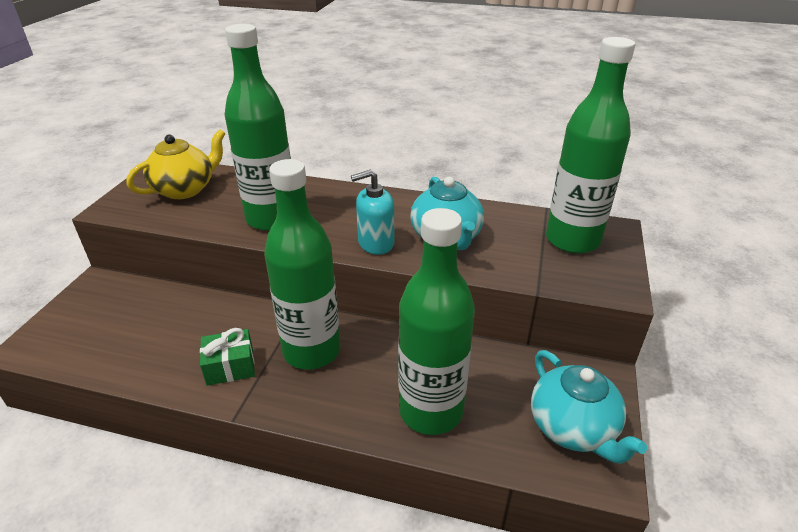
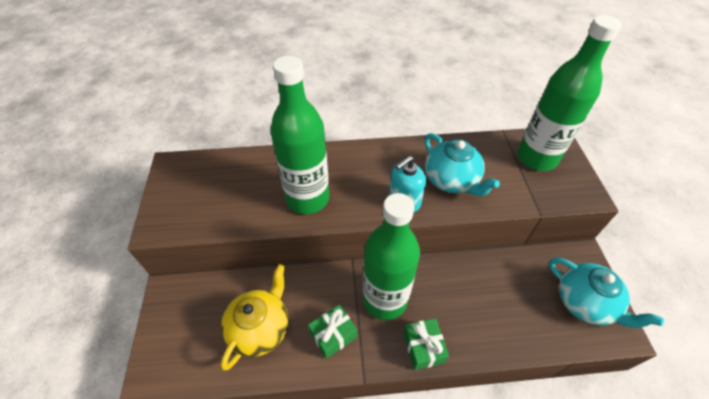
camera: 20 degrees left, 15 degrees up
(185, 189) = (211, 186): yellow teapot -> yellow teapot (260, 328)
(324, 409) = (423, 347): none -> green gift
(431, 411) = (493, 322): green bottle -> none

